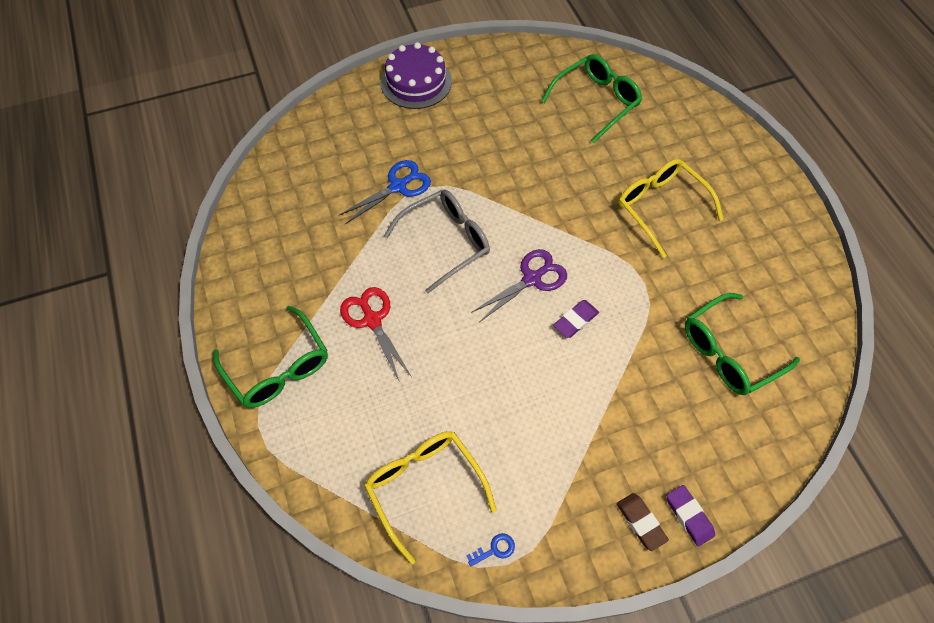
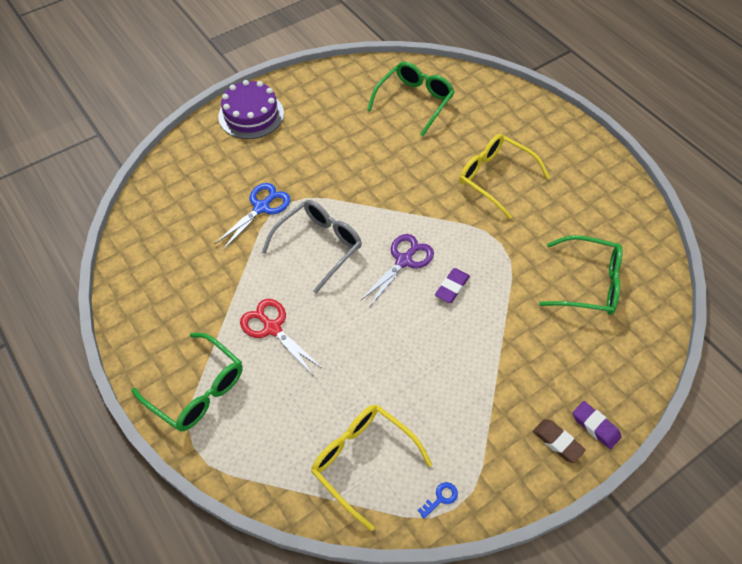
camera: 15 degrees left, 5 degrees down
(730, 351) = (587, 283): green glasses -> green glasses turned 120 degrees counterclockwise

